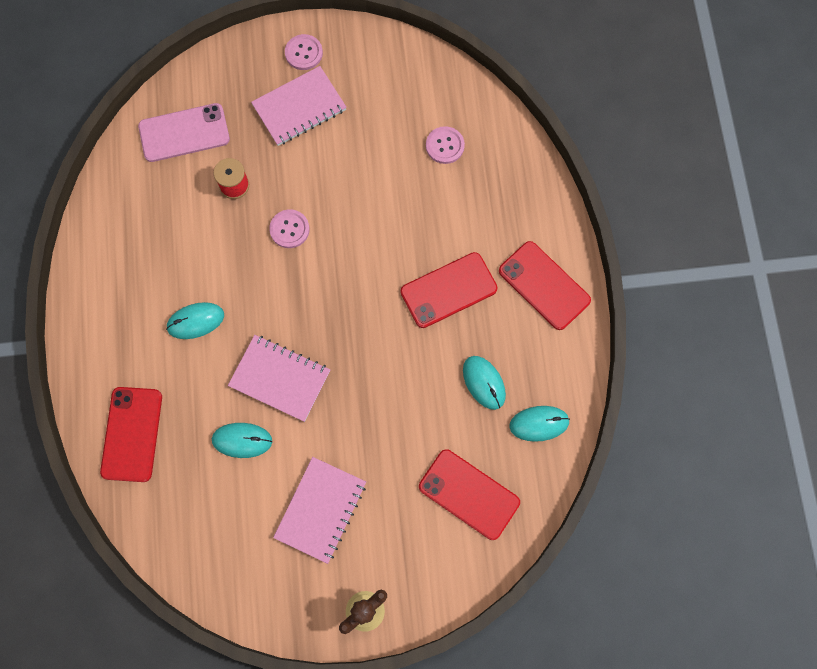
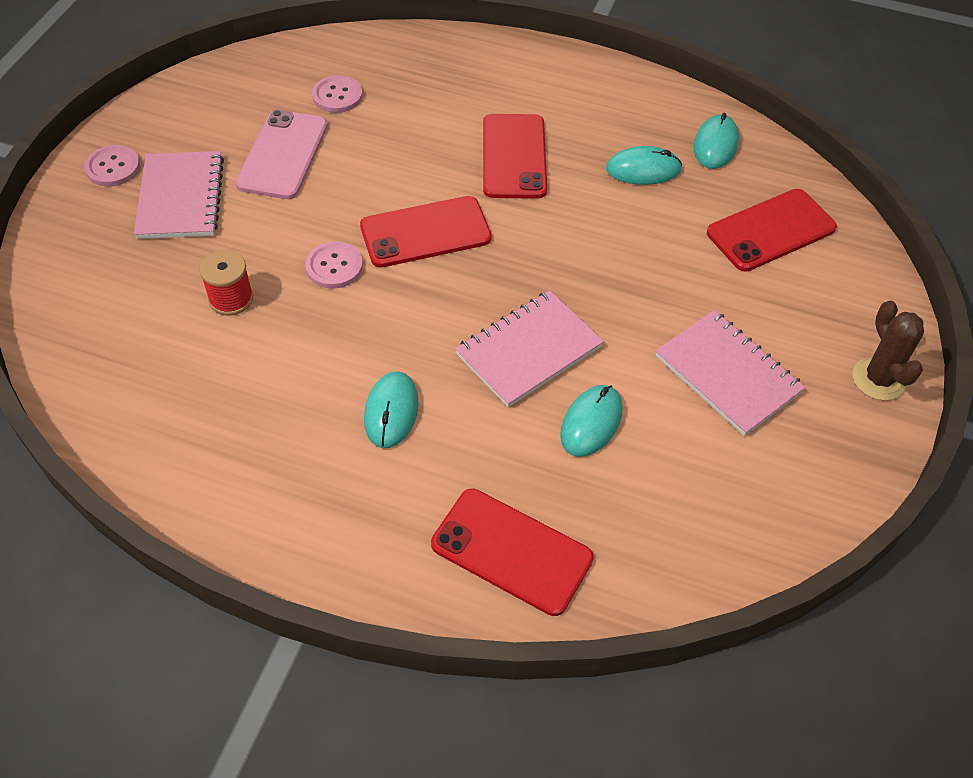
camera: 65 degrees left, 20 degrees down
(184, 133) = (112, 323): pink phone -> pink phone (283, 155)
(544, 285) = (559, 83): red phone -> red phone (425, 232)

